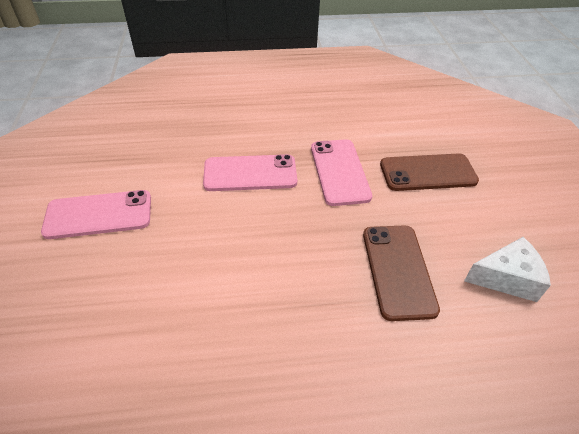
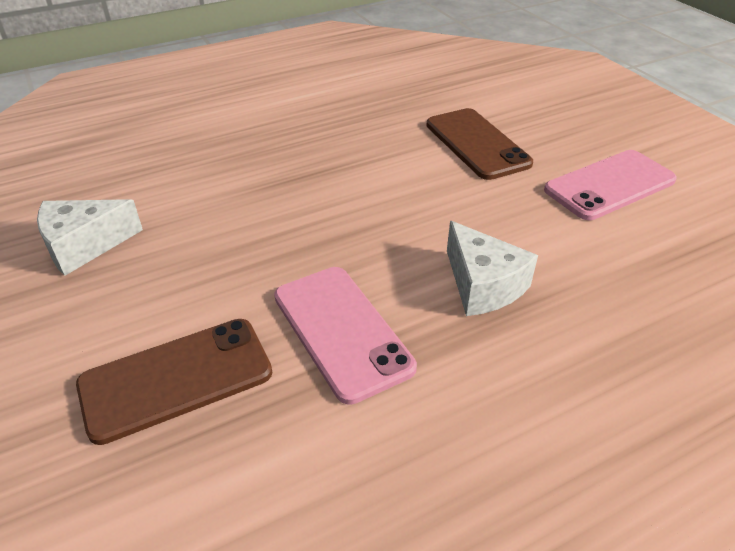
camera: 160 degrees right, 5 degrees down
(250, 173) = (482, 285): pink phone -> white cheese
(398, 270) = (225, 220): brown phone -> brown phone (477, 144)

